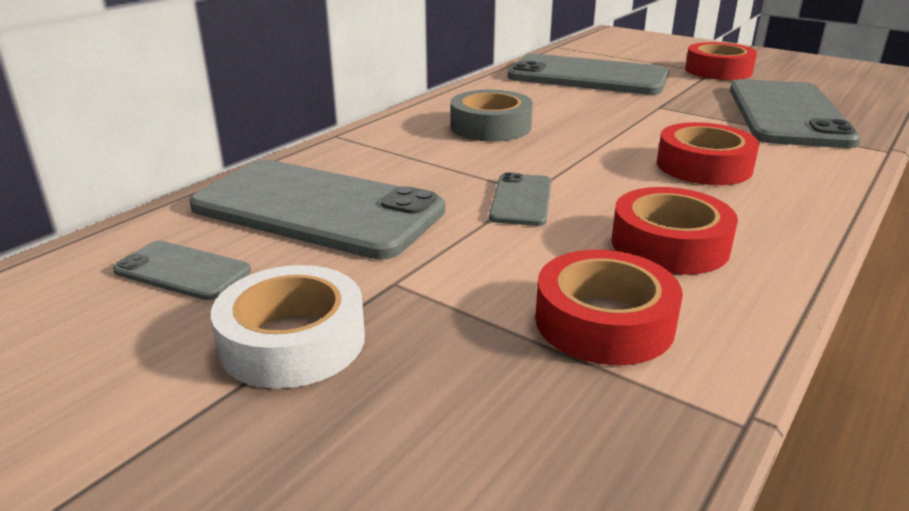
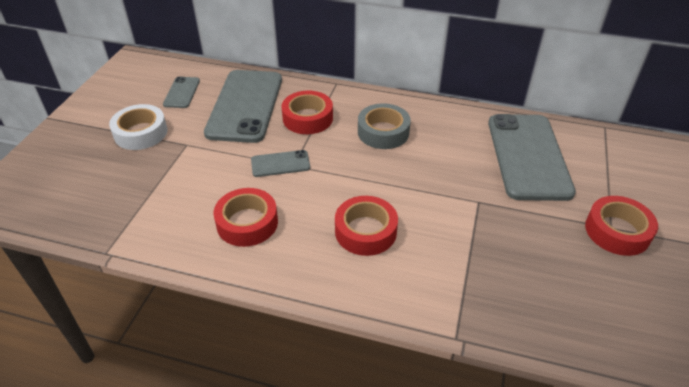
camera: 70 degrees right, 15 degrees up
(604, 321) = (169, 208): red tape -> red tape (307, 118)
(787, 114) = (512, 277): grey phone -> none

